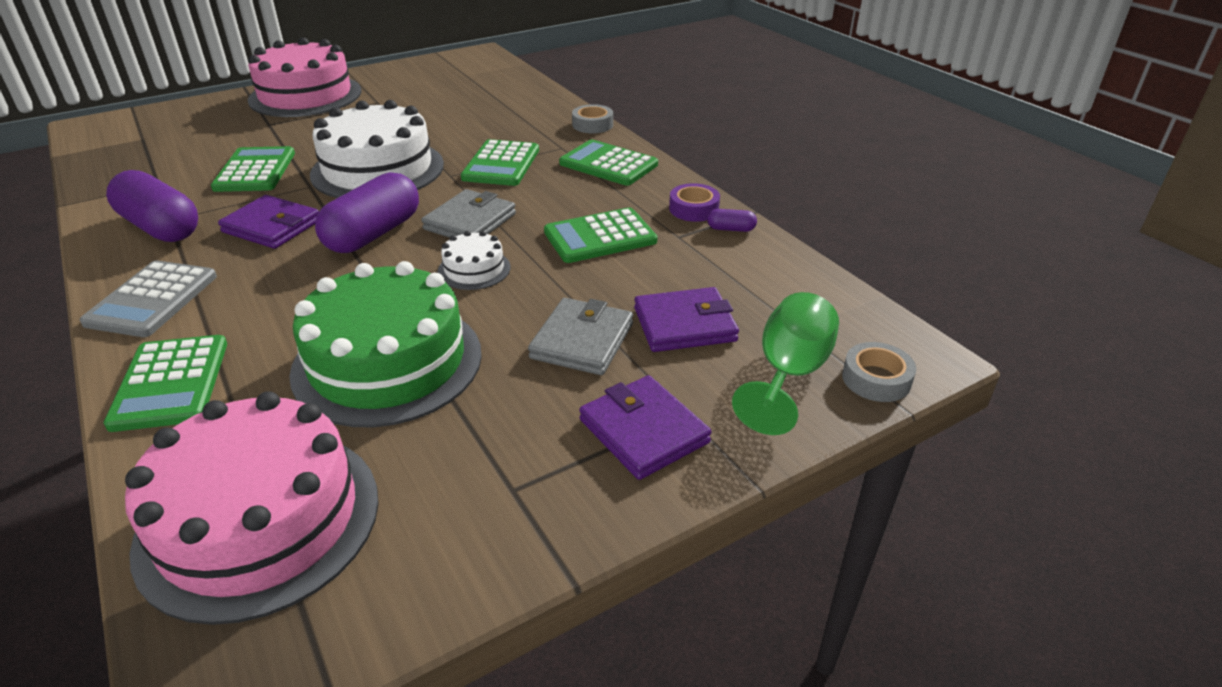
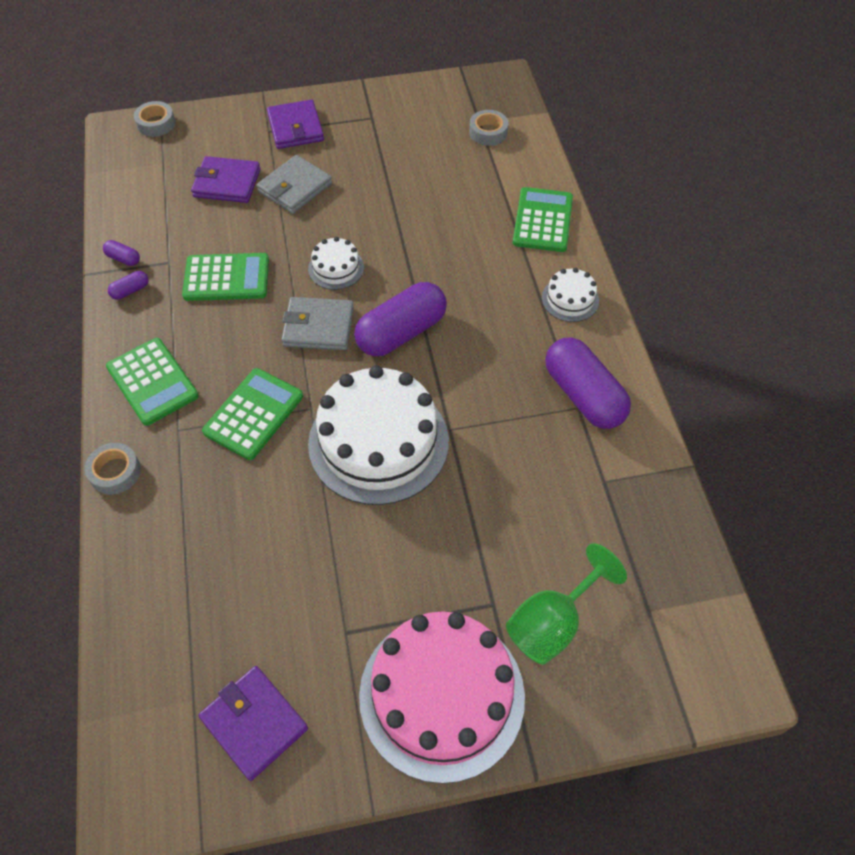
camera: 160 degrees left, 20 degrees up
(152, 299) = (570, 299): grey calculator -> white cake
(255, 171) = (504, 478): green calculator -> none
(259, 520) = (488, 132): pink cake -> grey tape
(272, 226) = (485, 368): purple wallet -> purple wallet (254, 723)
(387, 362) = (414, 202): green cake -> none
(470, 221) = (318, 327): grey wallet -> grey wallet turned 45 degrees clockwise
(694, 209) = (130, 291): purple tape -> purple capsule
(788, 375) = (198, 137): green goblet -> green goblet (552, 622)

